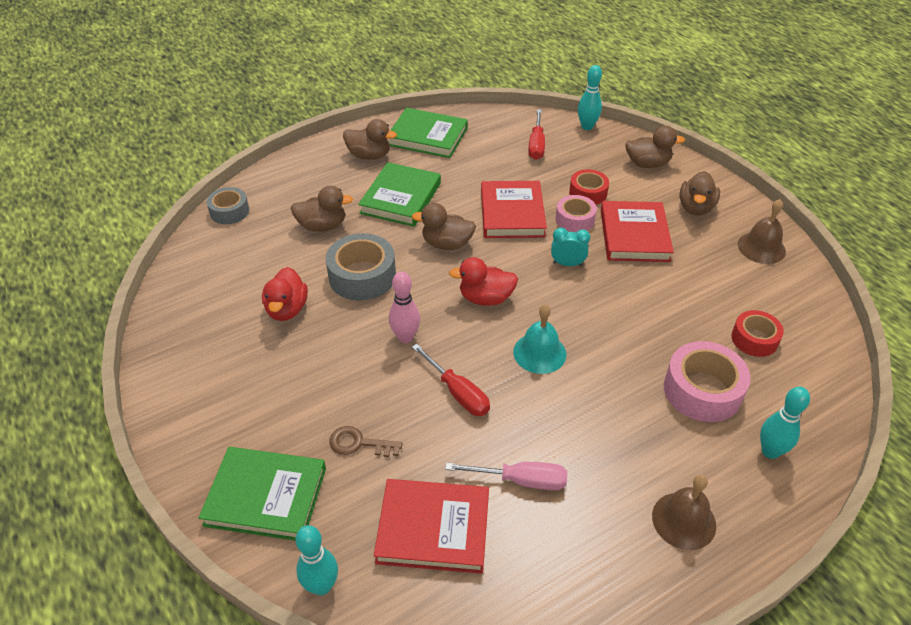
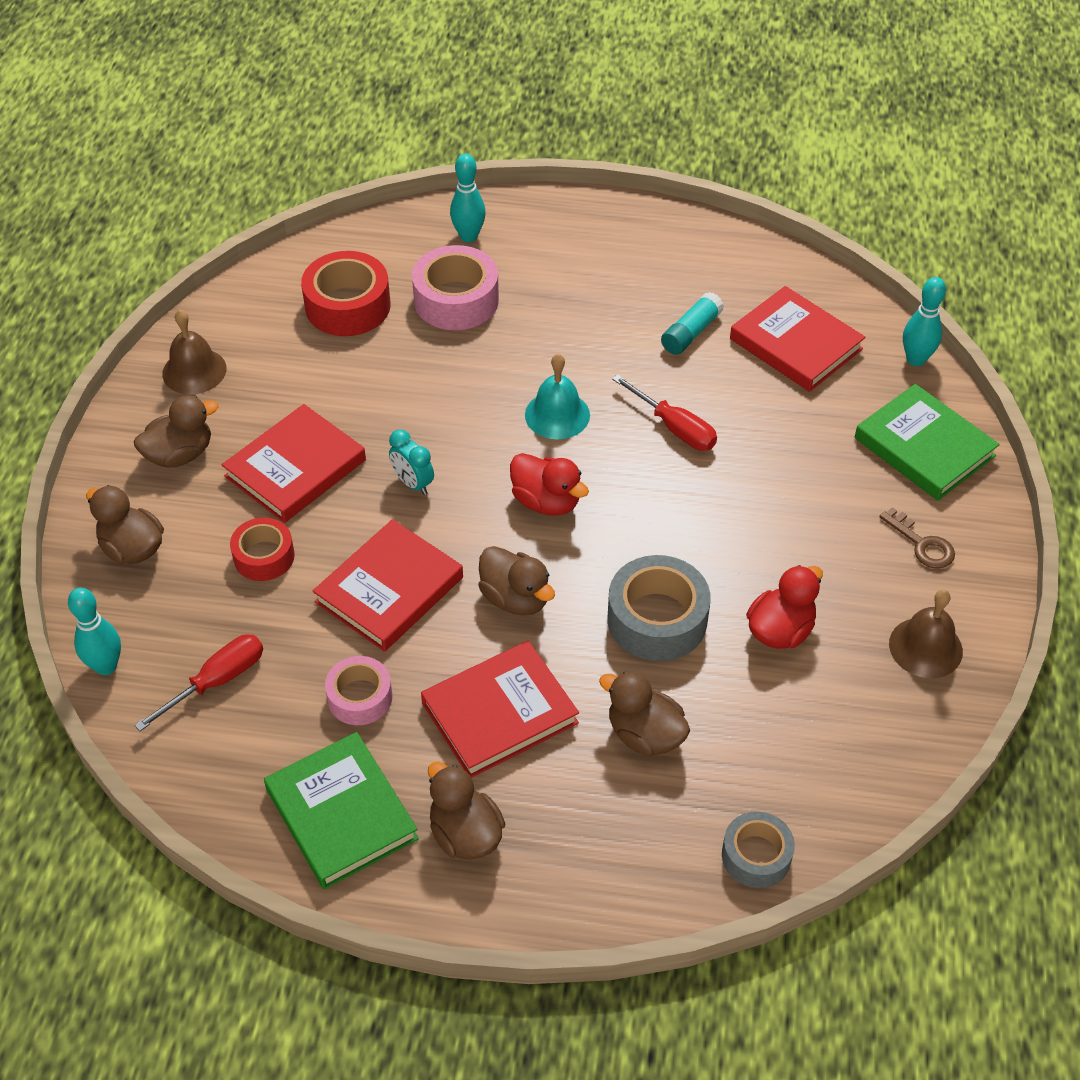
camera: 140 degrees left, 5 degrees up
(359, 443) = (807, 440): brown key -> brown key (922, 544)
(401, 198) = (499, 713): green book -> red book
(405, 337) = (674, 512): pink bowling pin -> none
(458, 393) = (674, 428): red screwdriver -> red screwdriver turned 135 degrees clockwise
(521, 480) = (691, 333): pink screwdriver -> turquoise glue stick
(575, 219) = (330, 531): pink tape -> pink tape (360, 697)
(684, 520) = (596, 241): brown bell -> brown bell (925, 647)
(754, 339) = (348, 306): red tape -> red tape, size x1.60

